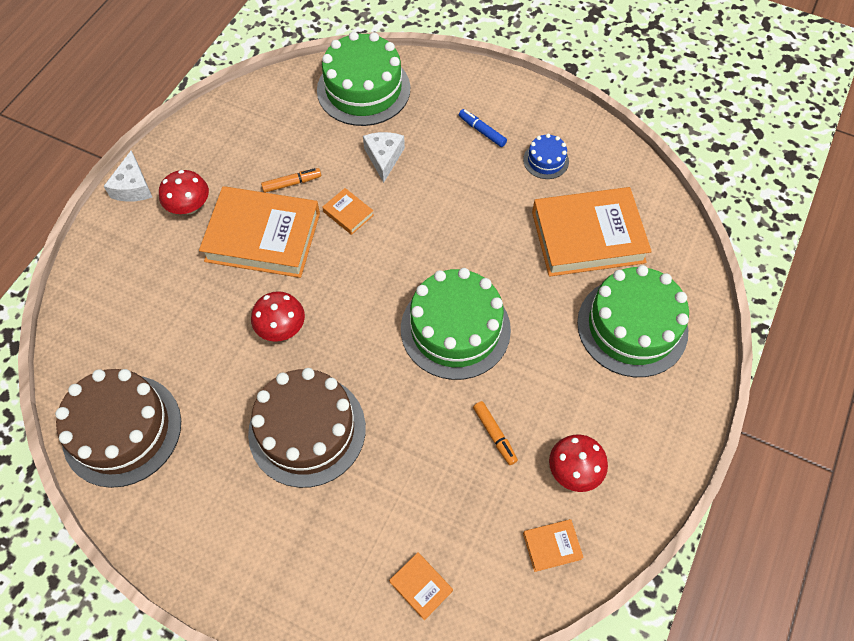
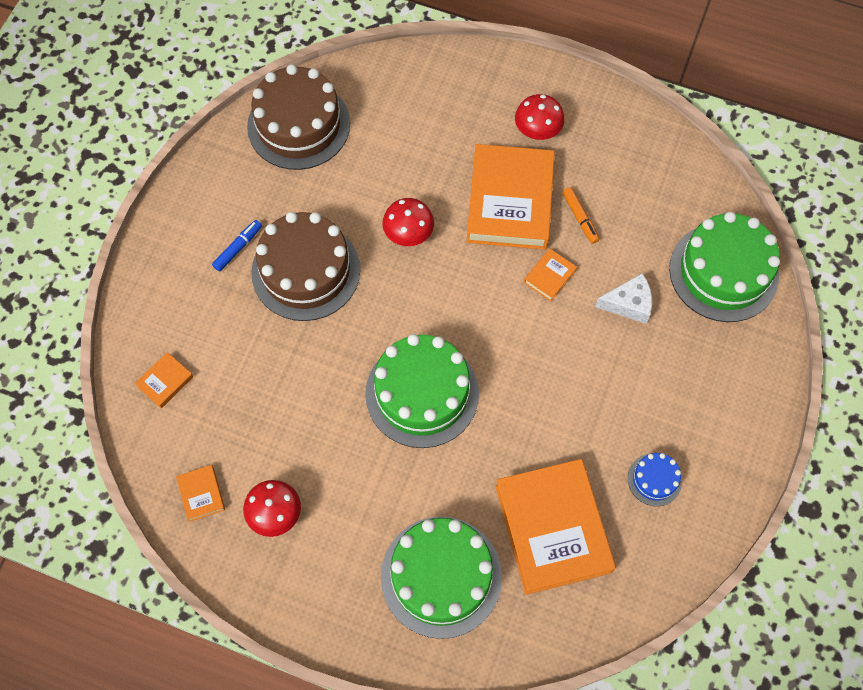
camera: 85 degrees right, 5 degrees up
(133, 187) = (553, 78): white cheese -> none
(482, 131) = (685, 405): blue marker -> blue marker (238, 248)
(494, 435) = (309, 437): orange marker -> none

